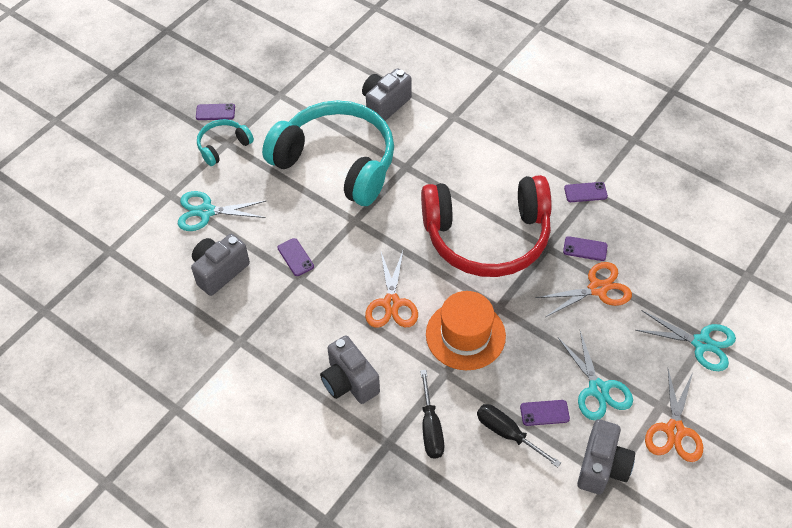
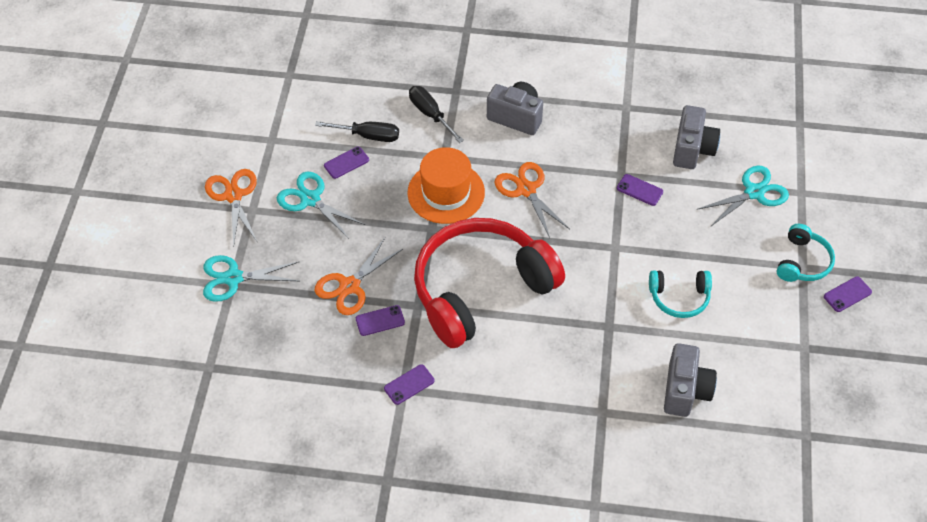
camera: 150 degrees right, 0 degrees up
(336, 163) = (679, 297): turquoise headphones -> turquoise headphones, size x0.44
(602, 467) = (282, 145): grey camera -> none

